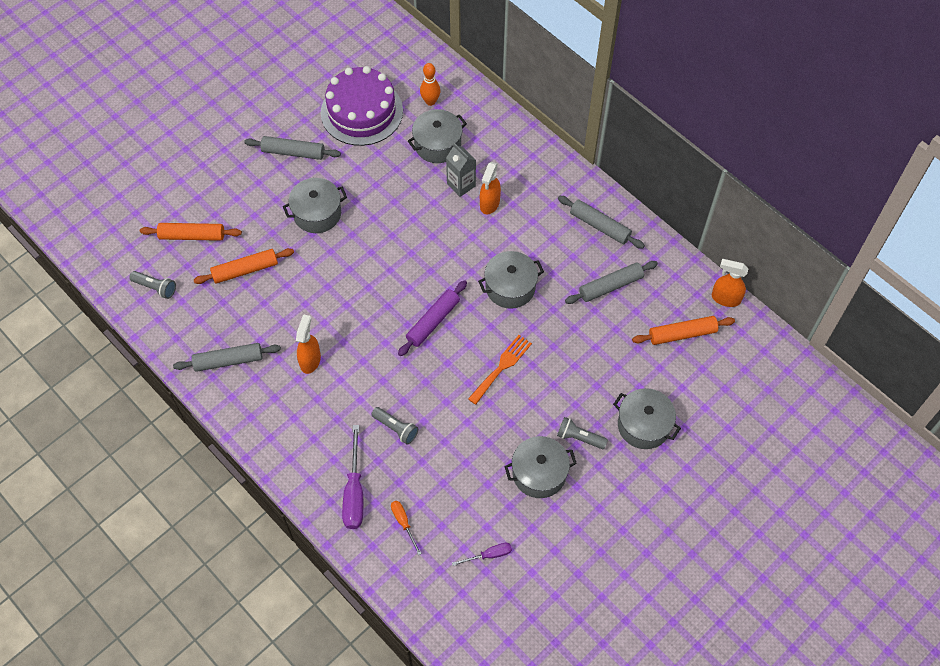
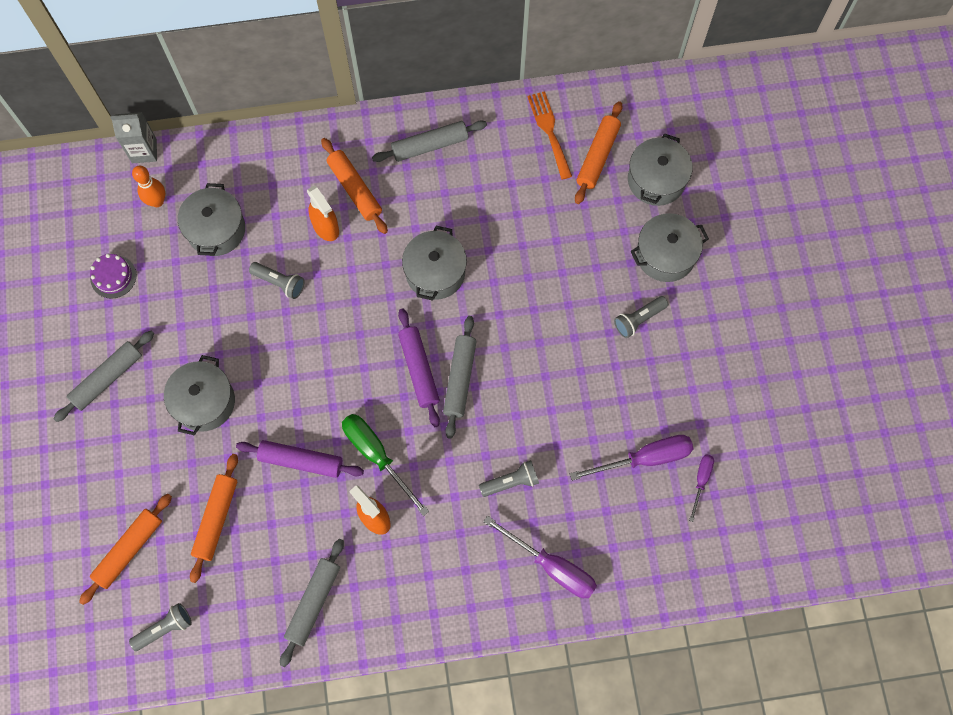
camera: 55 degrees left, 10 degrees up
(318, 293) = (301, 461): none -> purple rolling pin
(354, 334) = (376, 455): none -> green screwdriver
(362, 112) = (113, 277): purple cake -> purple cake, size x0.43
(403, 523) = (616, 539): orange screwdriver -> none
(430, 202) = (279, 282): none -> grey flashlight
(461, 185) = (282, 239): grey carton -> grey carton (144, 151)
(477, 506) = (645, 458): none -> purple screwdriver
(502, 367) = (515, 338): orange fork -> orange fork (549, 131)
(530, 203) = (355, 189): none -> orange rolling pin
(539, 473) = (650, 380): grey pot -> grey pot (656, 180)
(610, 286) = (502, 182): grey rolling pin -> grey rolling pin (459, 379)
(725, 298) = (588, 94): orange spray bottle -> none

